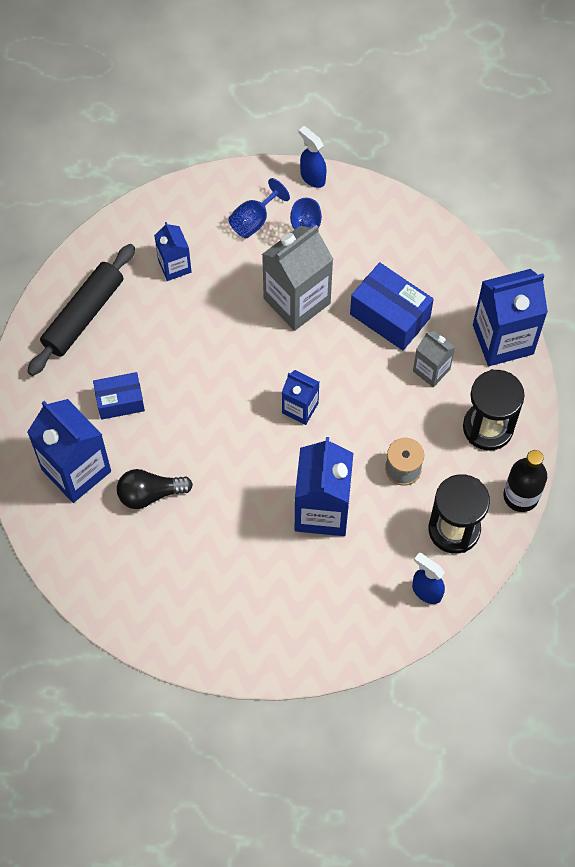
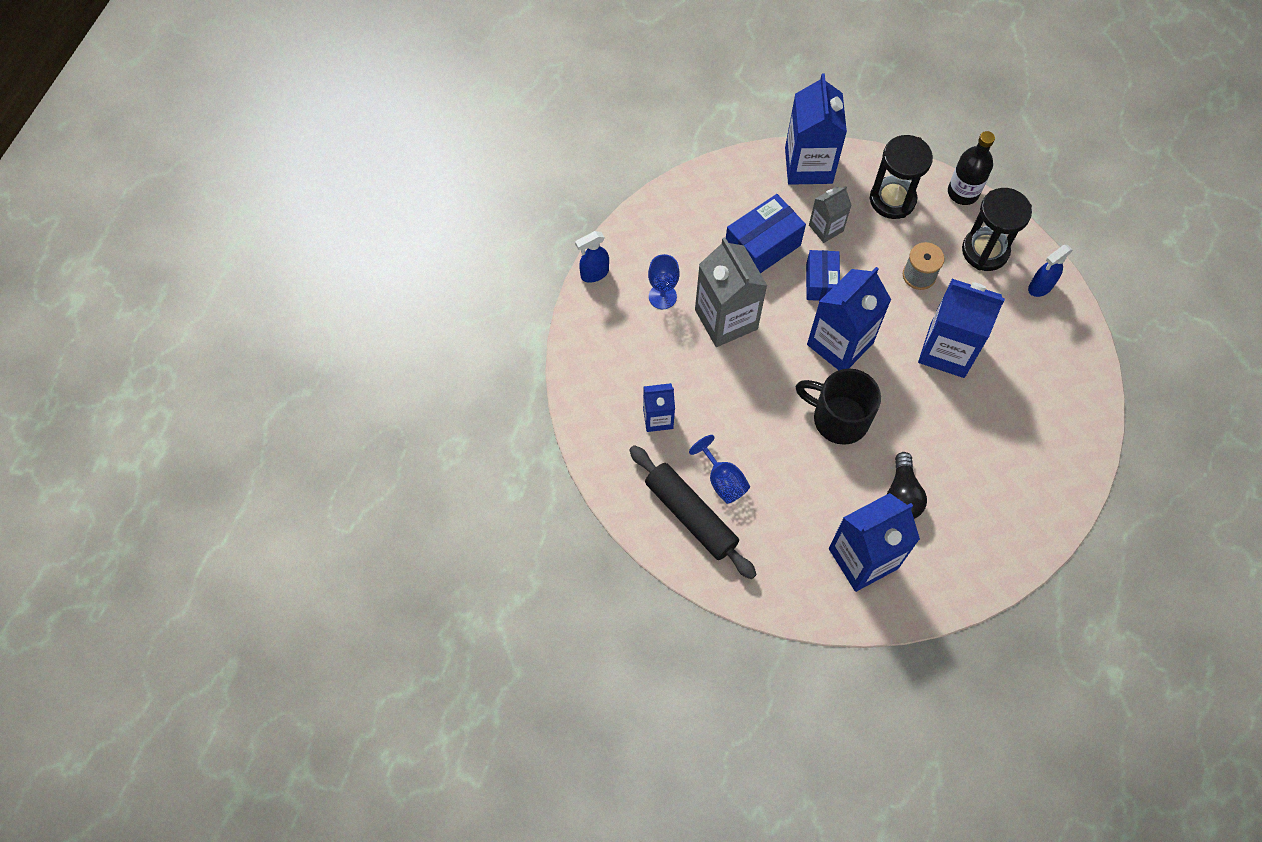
camera: 75 degrees left, 0 degrees up
(120, 401) = (796, 501): blue box -> blue box (821, 282)
(217, 422) = (838, 418): none -> black mug
(254, 220) = (627, 335): blue goblet -> blue goblet (722, 480)
(300, 408) = (840, 344): blue carton -> blue carton, size x1.82

